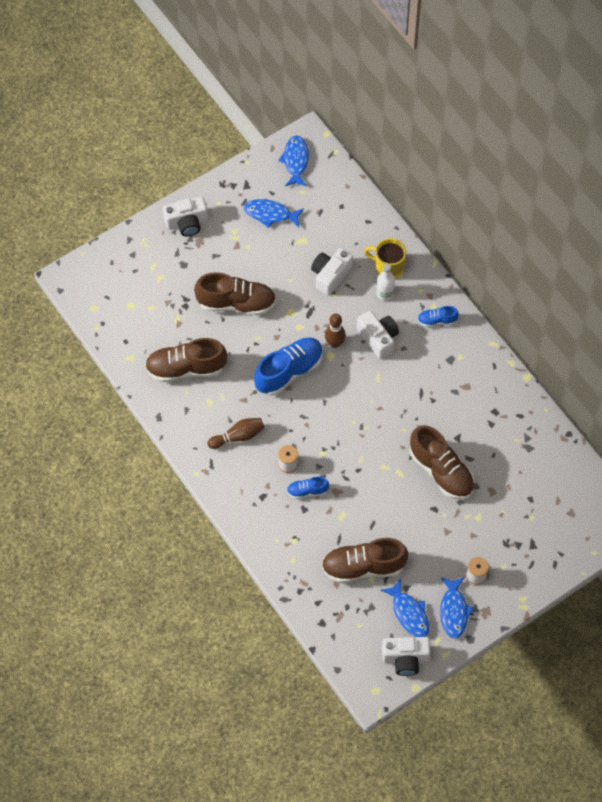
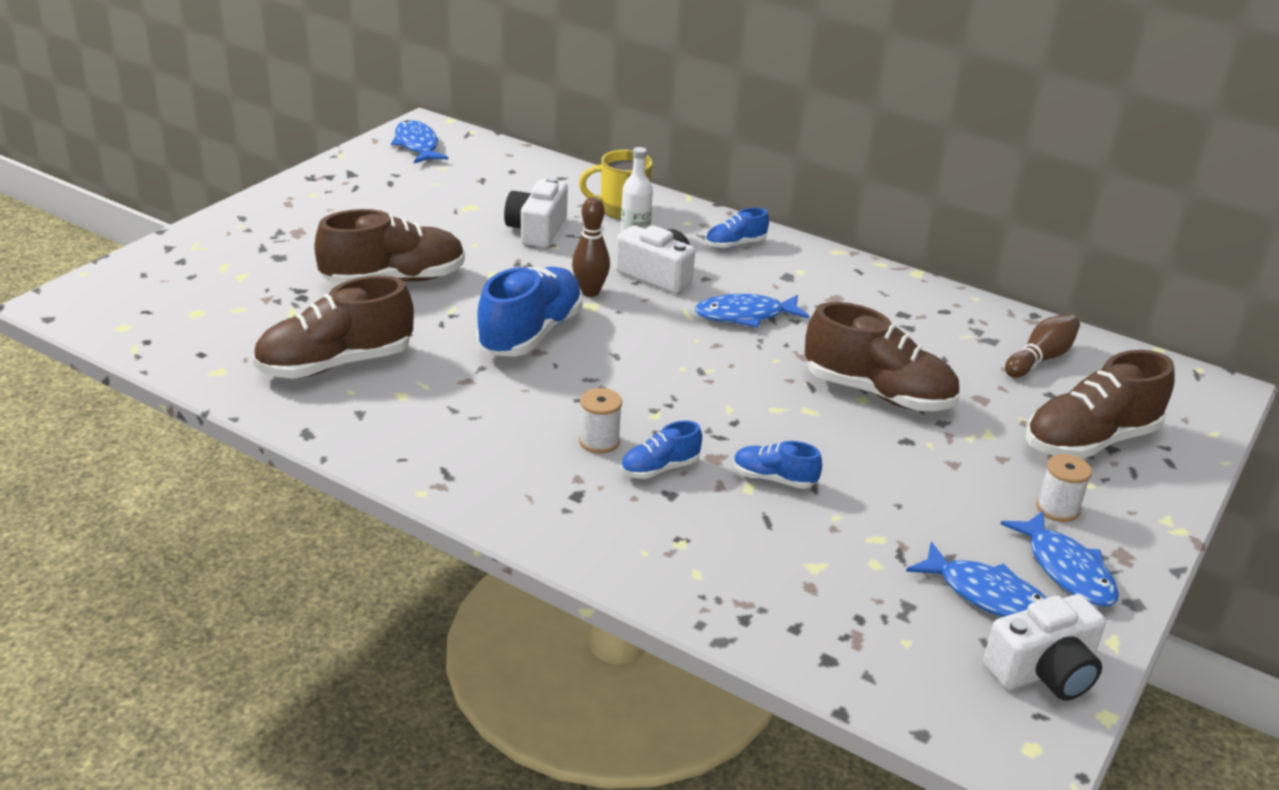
camera: 25 degrees left, 30 degrees down
(187, 222) = (267, 218): white camera -> none
(238, 436) = (481, 426): brown bowling pin -> brown bowling pin (1040, 359)
(270, 214) = (404, 192): blue fish -> blue fish (745, 316)
(356, 514) = (774, 479): none -> blue shoe
(363, 567) = (844, 549): brown shoe -> brown shoe (1090, 441)

